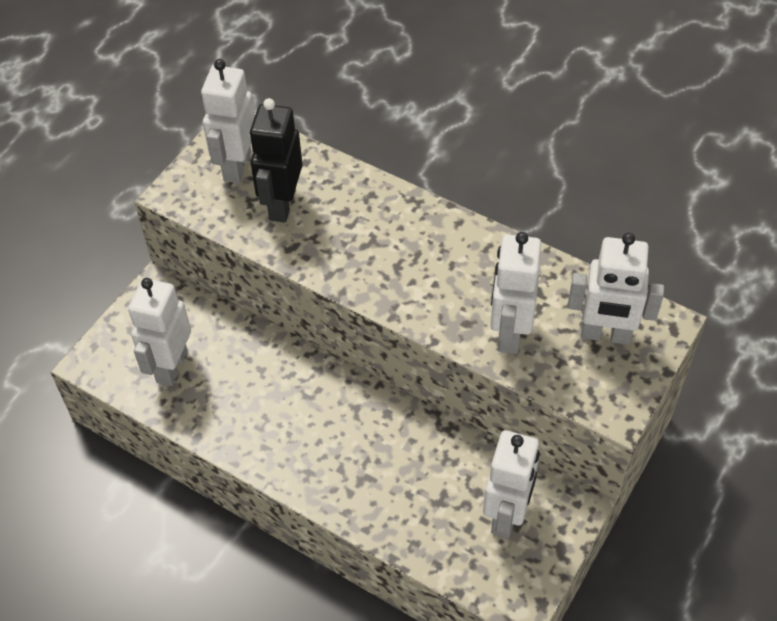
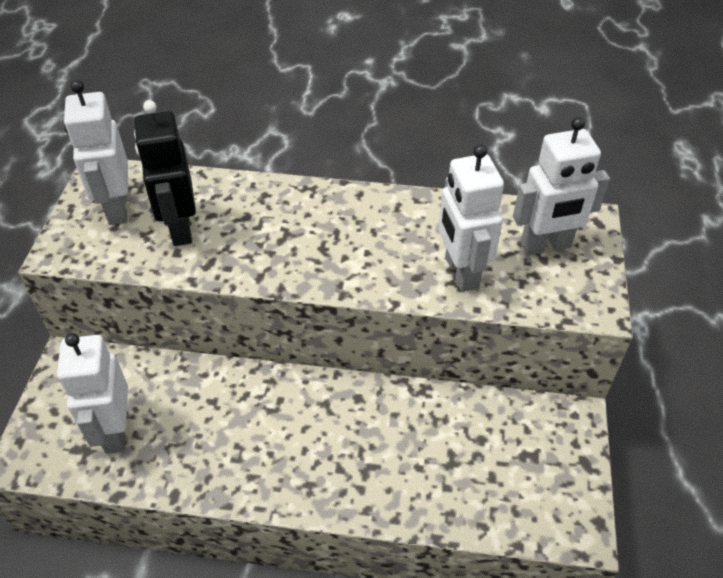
camera: 25 degrees left, 5 degrees down
(506, 515) = (520, 450): white robot -> none

